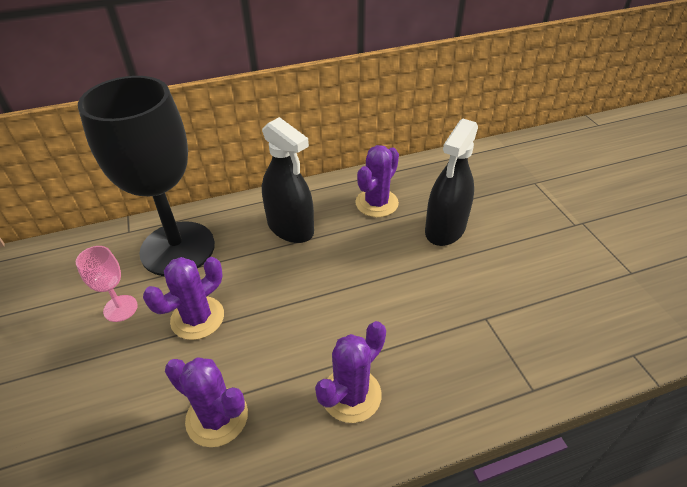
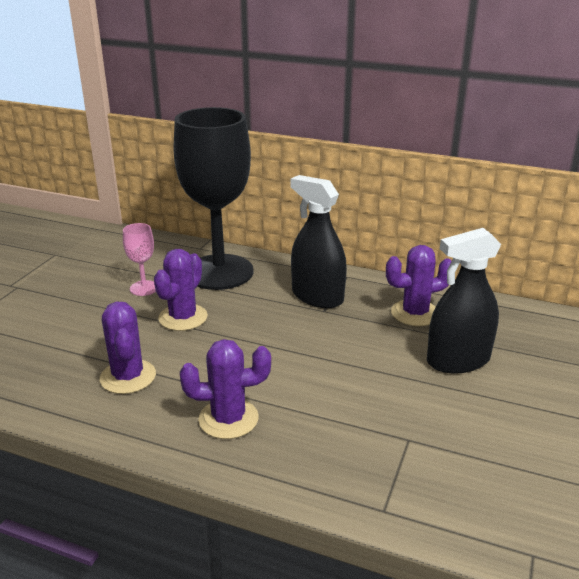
camera: 40 degrees right, 15 degrees down
(197, 318) = (183, 317): purple cactus -> purple cactus turned 60 degrees counterclockwise
(290, 227) = (317, 296): black spray bottle -> black spray bottle turned 135 degrees clockwise

